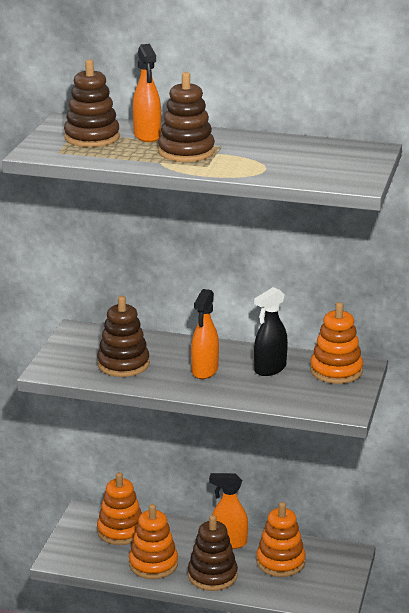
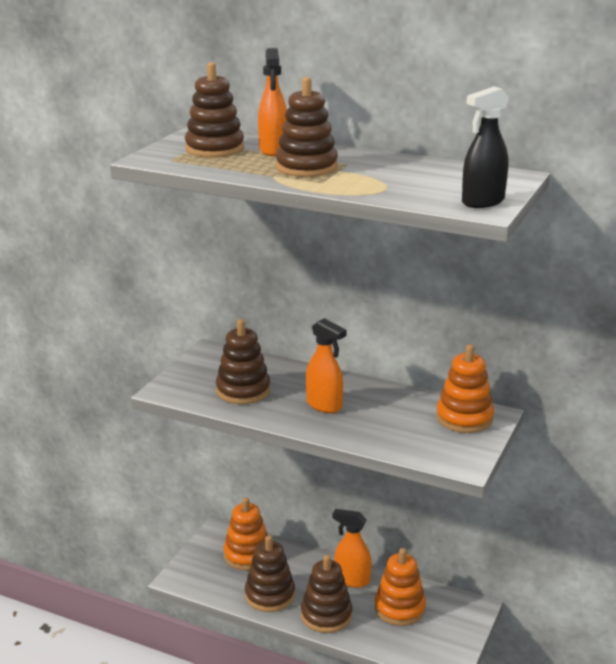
camera: 10 degrees right, 0 degrees up
(153, 564) = (270, 595): orange stacking toy -> brown stacking toy
(204, 371) = (324, 405): orange spray bottle -> orange spray bottle turned 75 degrees counterclockwise
(270, 369) = (393, 409): black spray bottle -> black spray bottle (482, 202)

